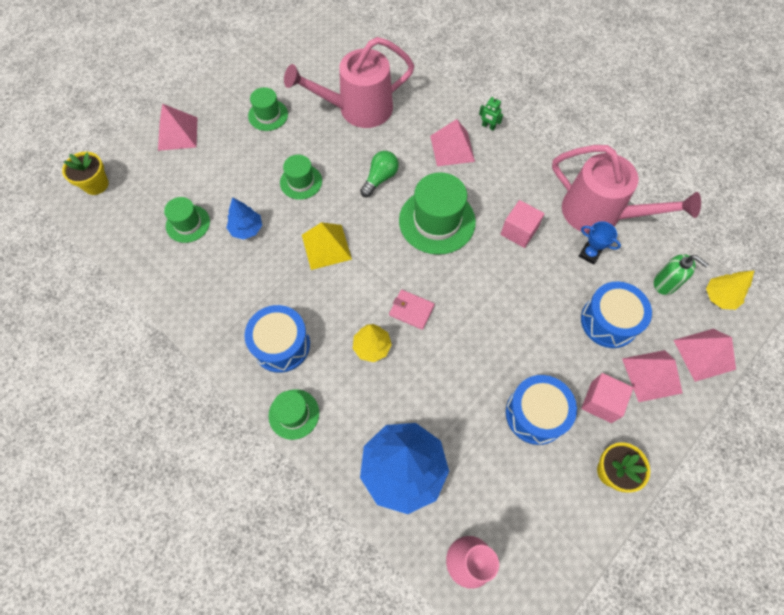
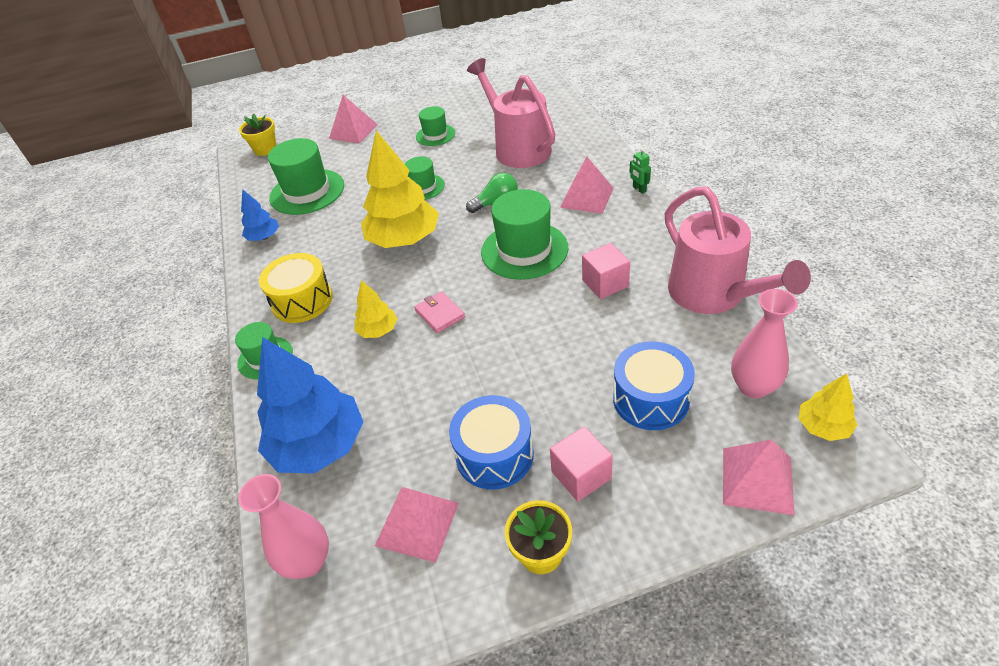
camera: 35 degrees right, 20 degrees down
(188, 224) = (307, 192): green hat -> green hat, size x1.75
(246, 229) = (349, 208): blue tree -> blue tree (264, 237)
(281, 345) = (302, 300): blue drum -> yellow drum
(326, 246) = (404, 240): yellow pyramid -> yellow tree
(357, 109) = (517, 148): pink watering can -> pink watering can turned 45 degrees clockwise
(589, 254) = (673, 328): blue trophy -> none
(651, 375) = (667, 474): pink pyramid -> pink pyramid (417, 524)
(665, 283) = (753, 387): green soap dispenser -> pink vase

